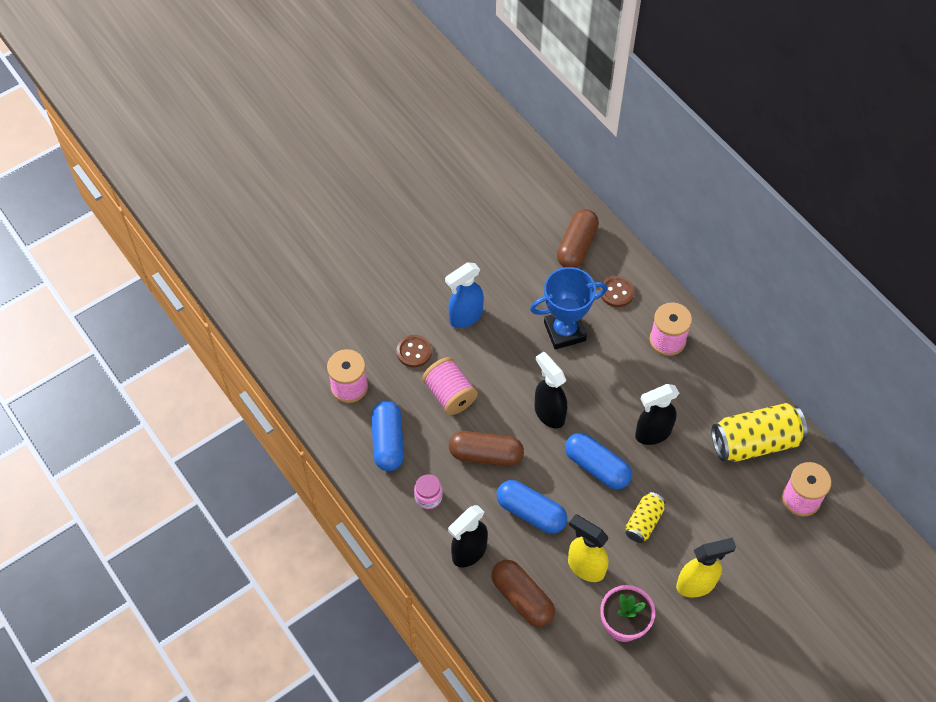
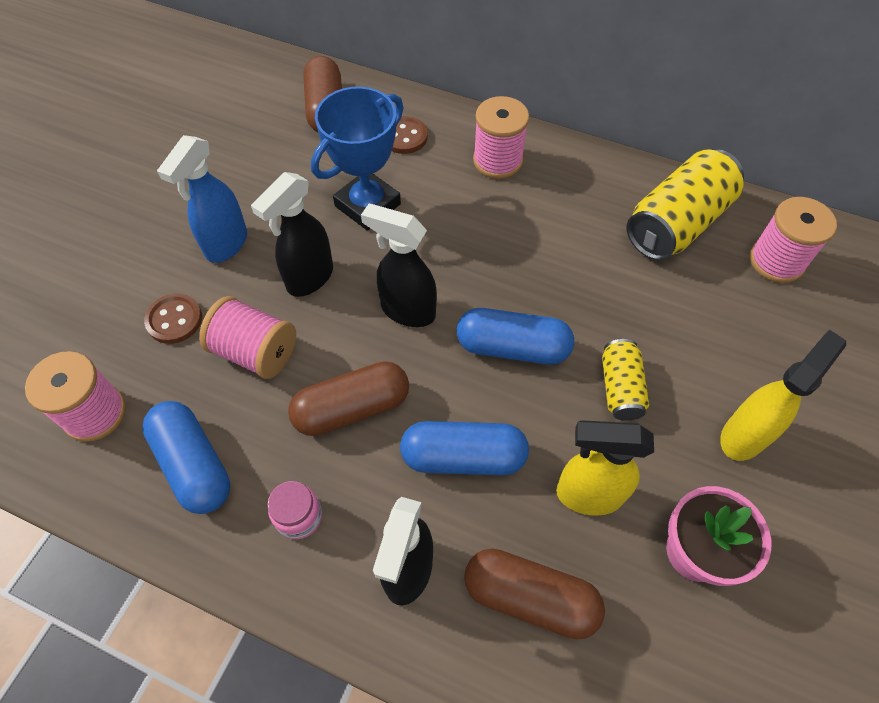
camera: 30 degrees left, 0 degrees up
(652, 433) = (553, 272): black spray bottle -> black spray bottle (309, 278)

